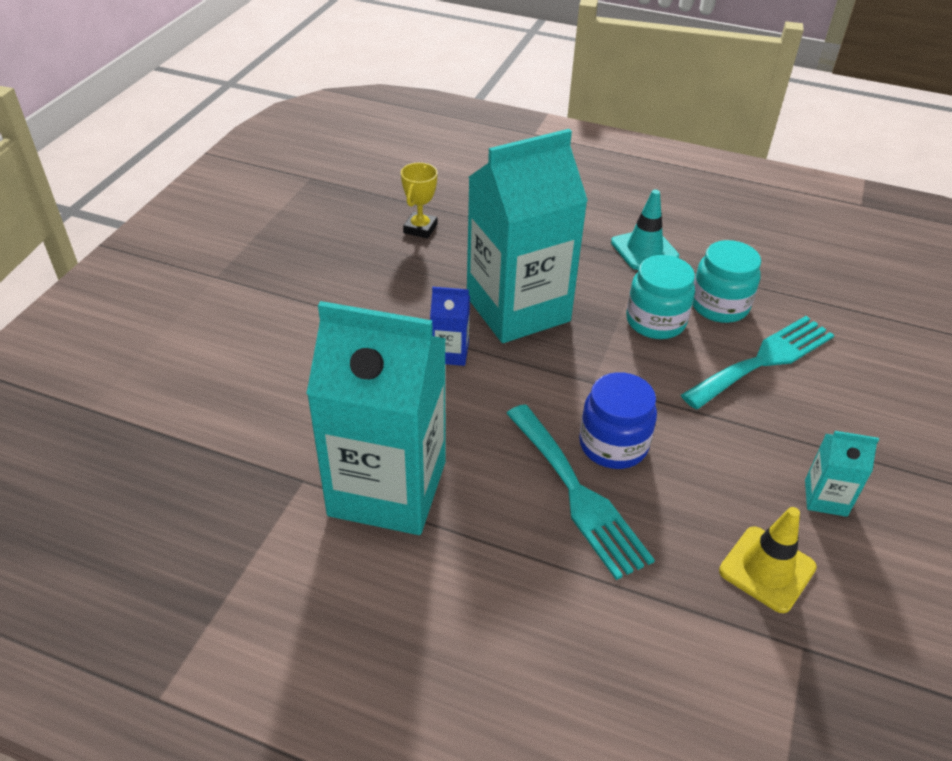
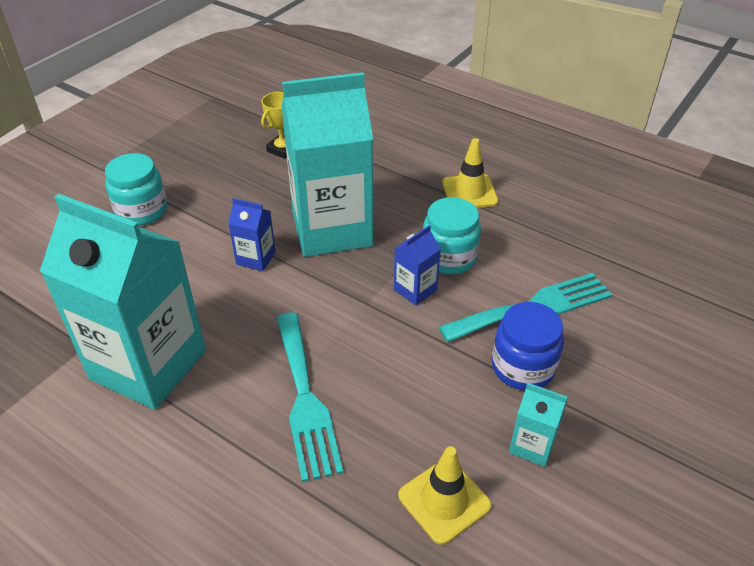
camera: 15 degrees right, 0 degrees up
(613, 445) = (357, 361): blue jar -> blue jar (523, 367)
(637, 360) = (415, 290): none -> blue carton
(644, 249) = (469, 192): turquoise traffic cone -> yellow traffic cone
(719, 305) = (515, 252): turquoise jar -> turquoise jar (142, 211)

